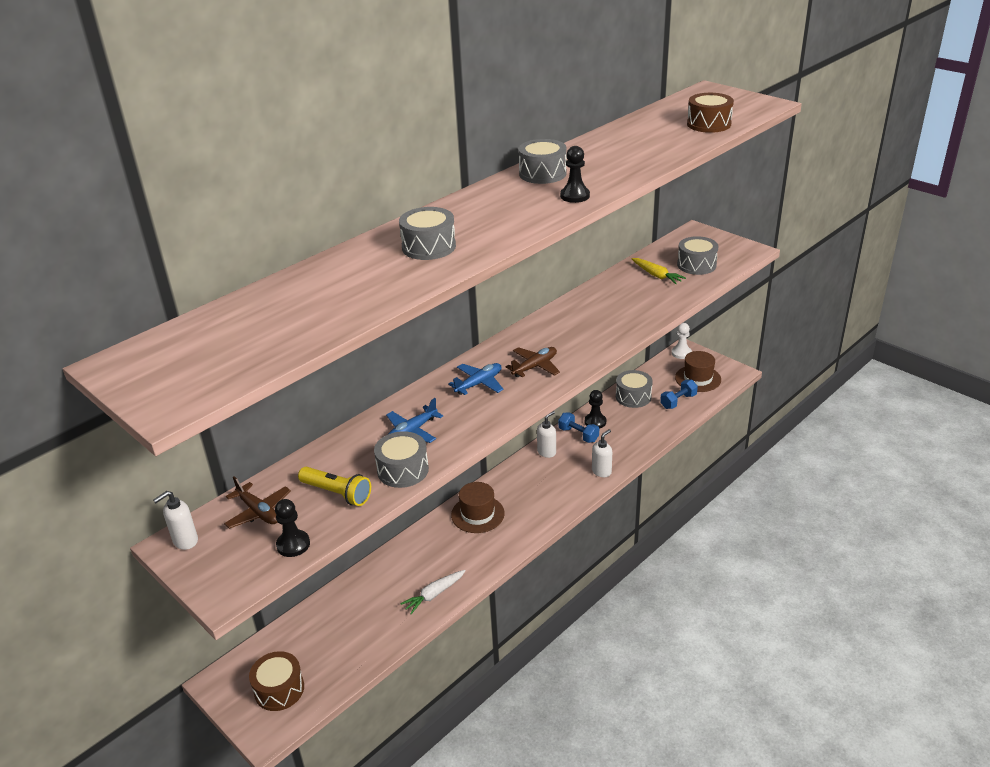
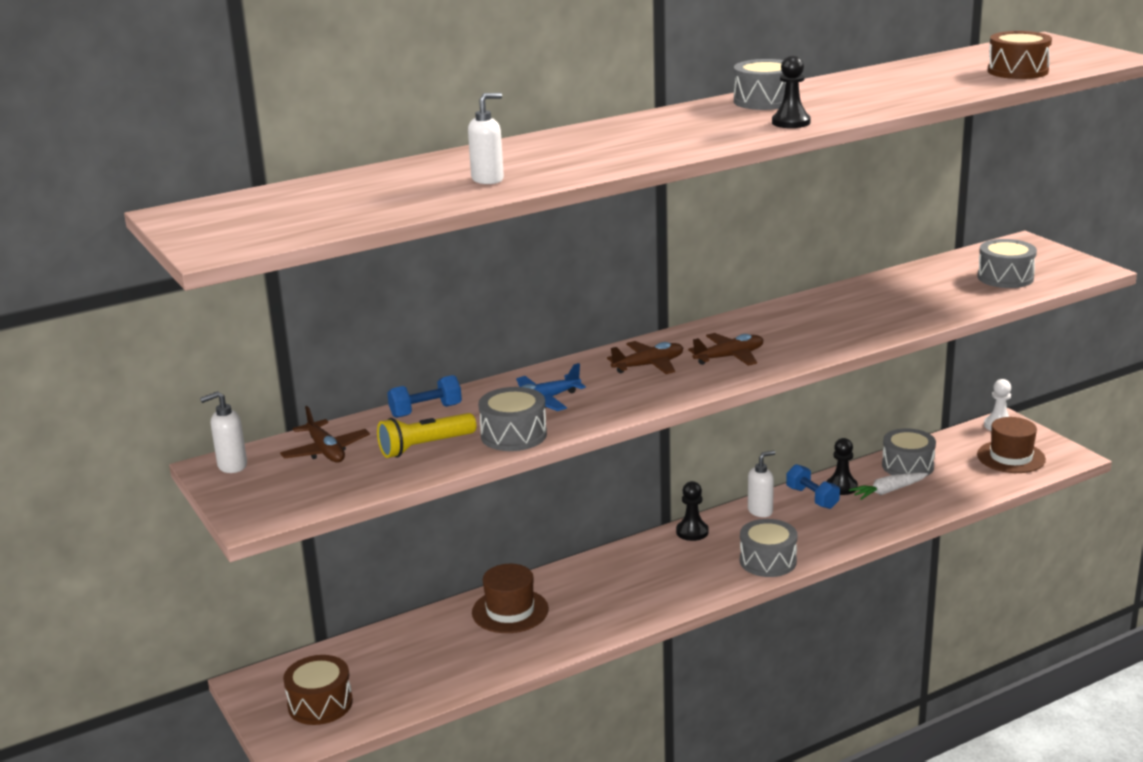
camera: 15 degrees right, 10 degrees down
(293, 544) = (352, 485): black pawn -> black pawn (692, 532)
(337, 493) = (424, 446): yellow flashlight -> yellow flashlight turned 105 degrees clockwise
(429, 247) = (581, 152): grey drum -> grey drum (768, 561)
(434, 594) = (549, 640): white carrot -> white carrot (888, 491)
(477, 514) = (640, 564): brown hat -> brown hat (510, 611)
(479, 383) = (648, 365): blue plane -> brown plane
(601, 471) = (828, 542): white soap dispenser -> white soap dispenser (488, 179)
(656, 275) = (942, 283): yellow carrot -> none
(678, 401) = (971, 479): blue dumbbell -> blue dumbbell (426, 411)

